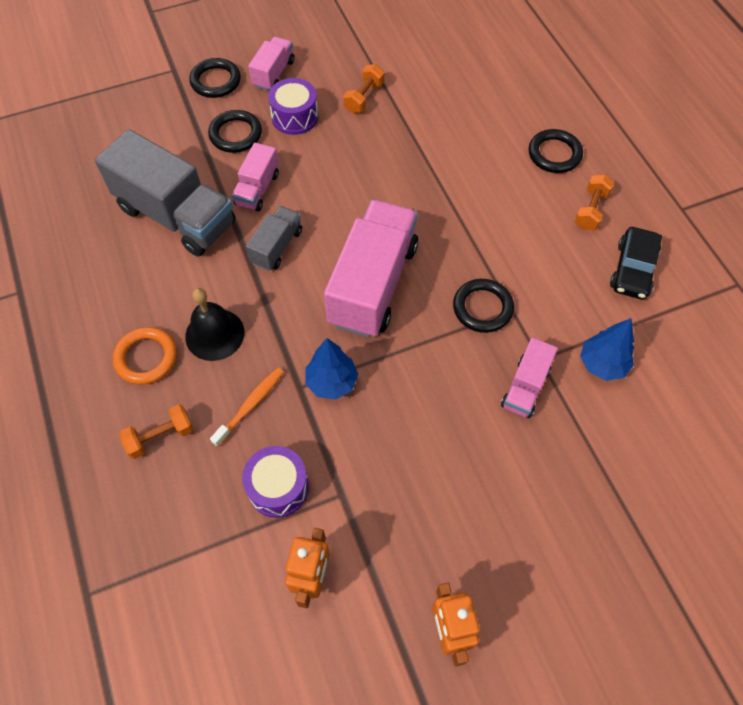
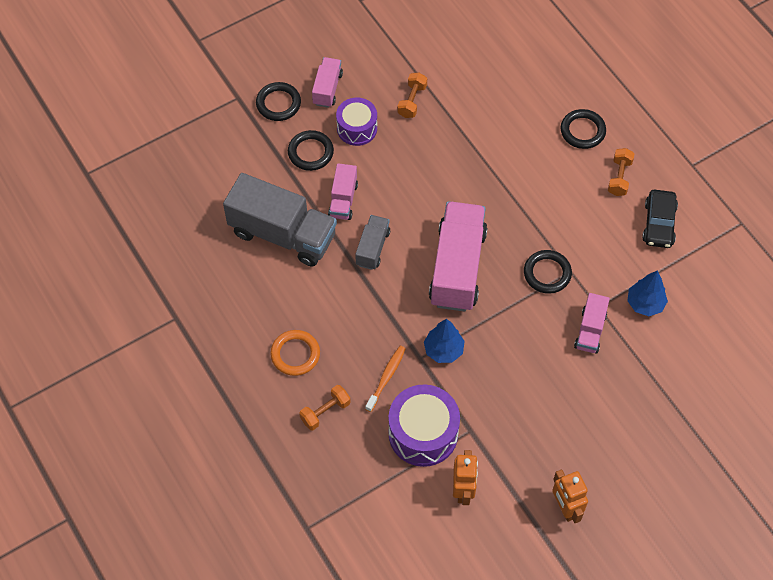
camera: 10 degrees left, 0 degrees up
(214, 334) = (343, 327): black bell -> none
(278, 487) = (423, 433): purple drum -> purple drum, size x1.54

